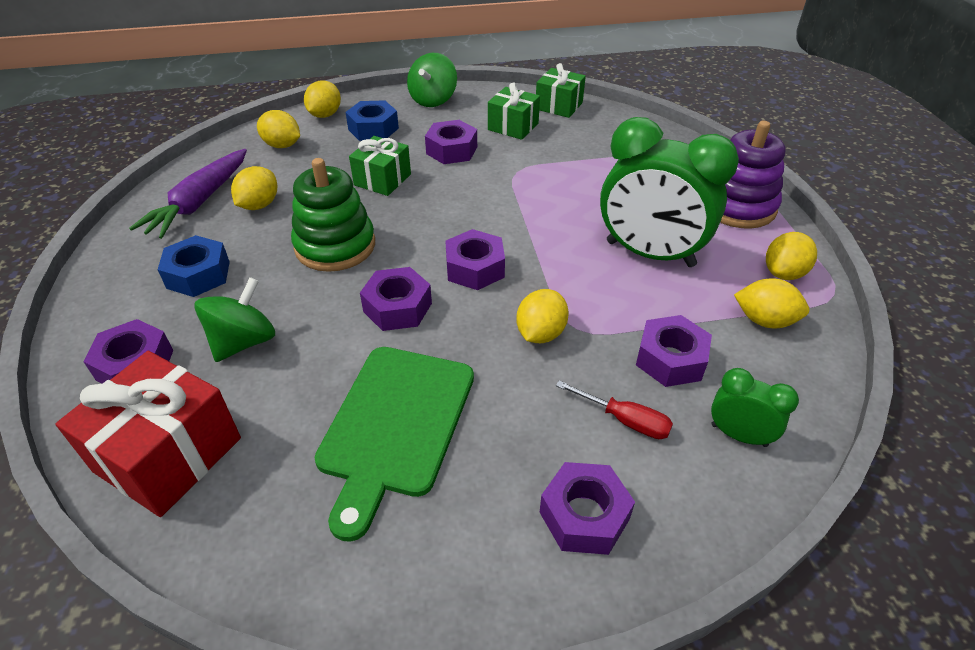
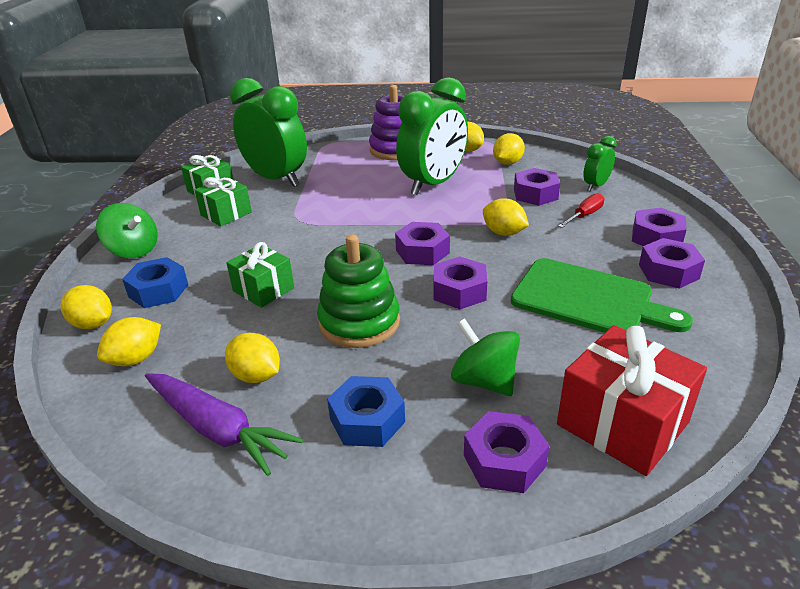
camera: 75 degrees left, 10 degrees down
(452, 150) = (240, 247): purple nut -> purple nut (668, 271)
(602, 137) = (276, 179): none -> green clock

